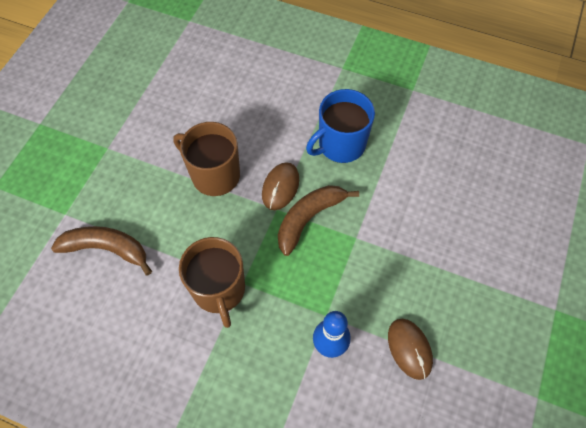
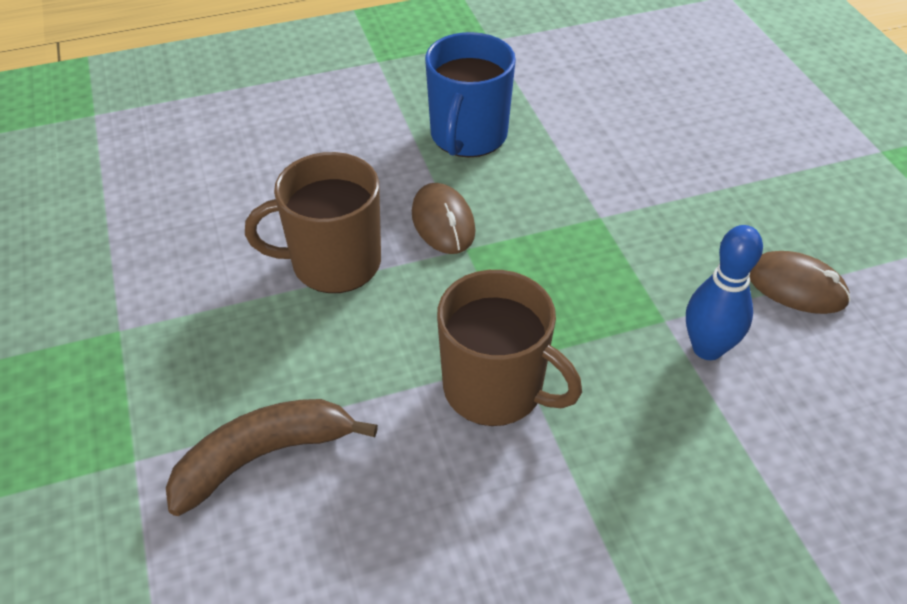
camera: 40 degrees left, 15 degrees down
(309, 218) = (519, 232): brown banana -> none

